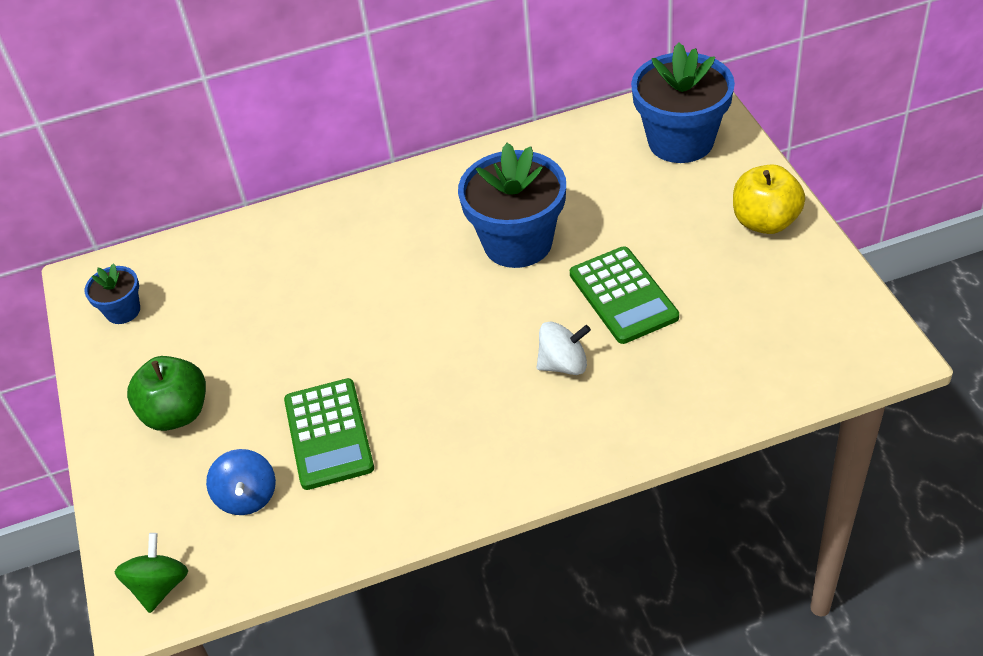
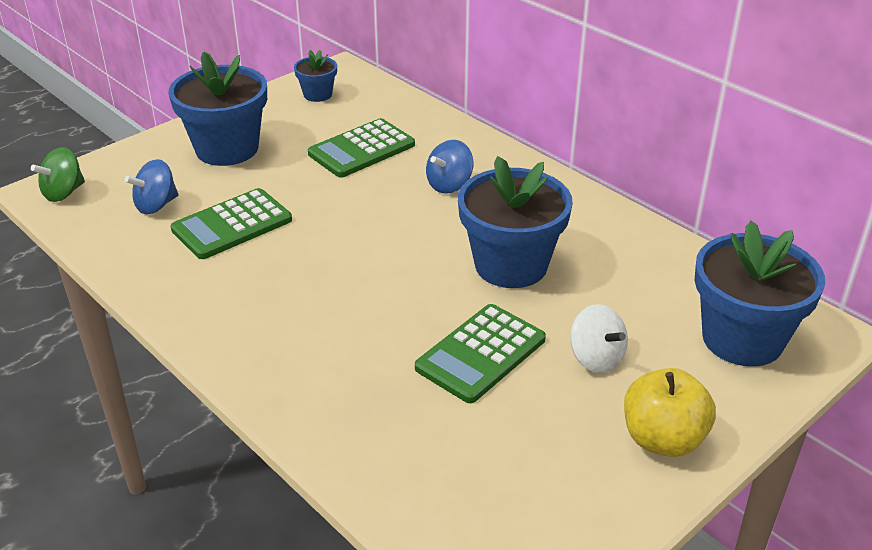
camera: 60 degrees right, 10 degrees down
(159, 586) = (63, 193): green spinning top -> green spinning top turned 150 degrees clockwise
(177, 413) = (227, 149): green apple -> blue flower pot
(262, 299) = (361, 149): none -> green calculator
(370, 249) = (449, 185): none -> blue spinning top
(564, 364) = (368, 337): white spinning top -> white spinning top (596, 358)

